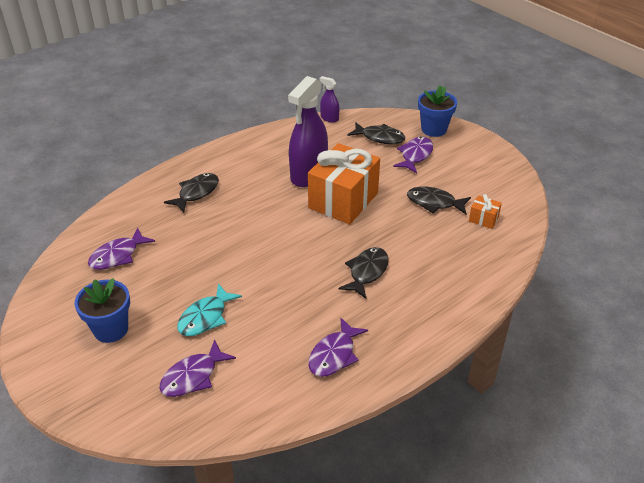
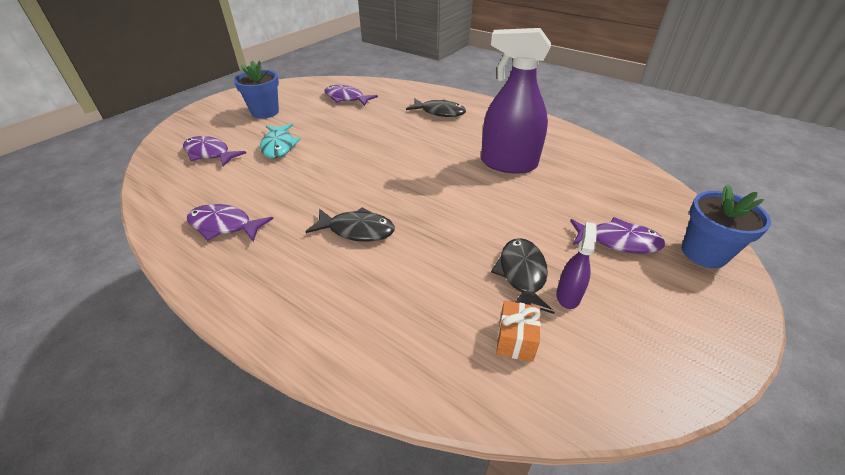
camera: 75 degrees right, 0 degrees up
(205, 317) = (279, 146): turquoise fish -> turquoise fish turned 120 degrees counterclockwise
(329, 118) = (627, 160): purple spray bottle -> purple spray bottle (568, 295)
(343, 200) = (478, 194): orange gift -> none
(380, 138) = (628, 203): black fish -> none

